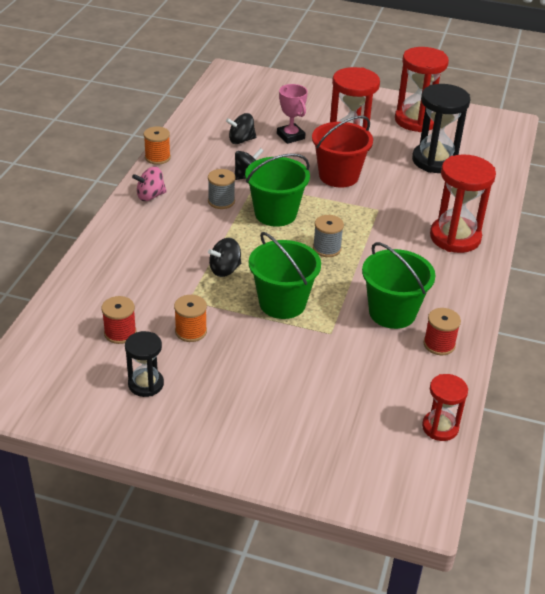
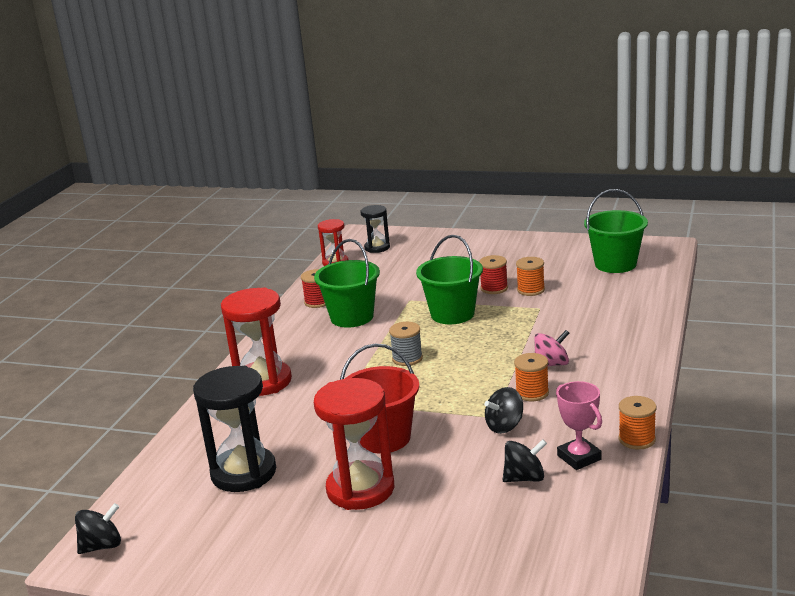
camera: 175 degrees left, 15 degrees down
(120, 333) = (591, 283): red spool -> red spool (494, 288)
(146, 384) = (555, 261): black hourglass -> black hourglass (377, 248)
(150, 196) = (621, 390): pink spinning top -> pink spinning top (551, 364)
(221, 201) = (532, 393): grey spool -> orange spool
(225, 270) = (511, 332): black spinning top -> black spinning top (102, 546)
(275, 214) = (464, 386): green bucket -> green bucket (615, 264)
(290, 136) = (450, 492): pink trophy -> pink trophy (579, 457)
(416, 120) = (242, 543): red hourglass -> none

